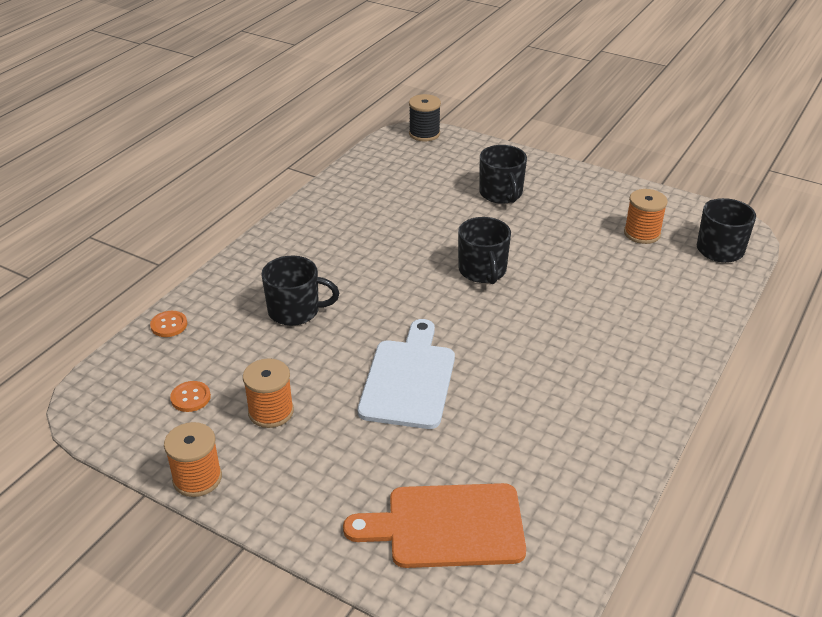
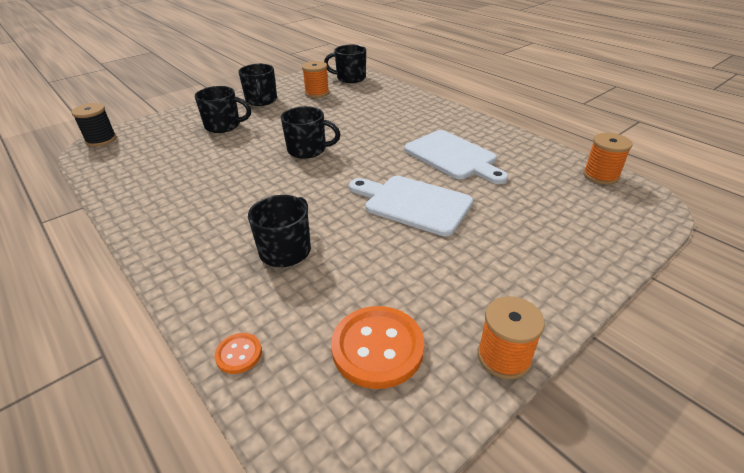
camera: 70 degrees left, 0 degrees up
(190, 397) = (377, 348): orange button -> orange button, size x2.04
(271, 412) = (423, 288): orange spool -> orange spool (600, 175)
(447, 526) = (573, 215): orange cutting board -> none
(537, 396) = (453, 156): none -> white cutting board
(584, 197) = (261, 100): none -> black mug

